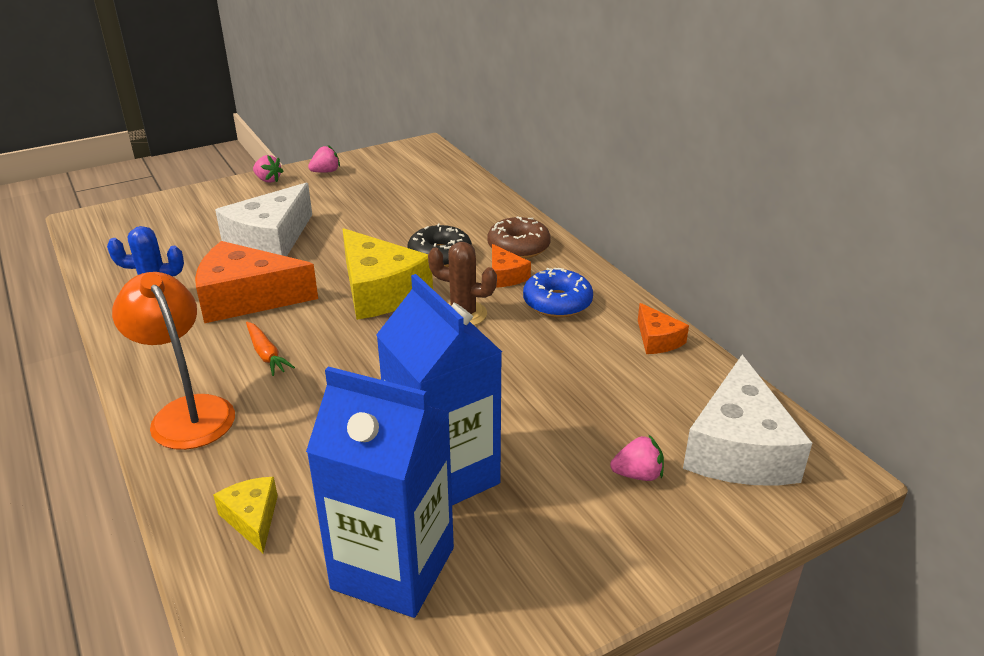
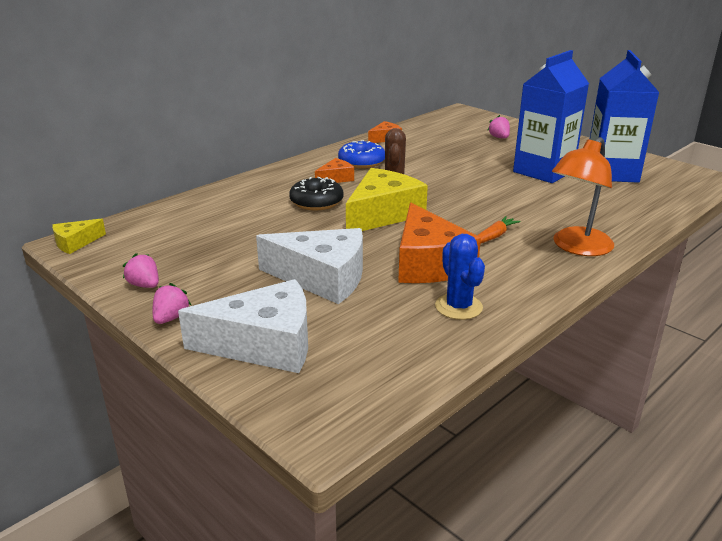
camera: 105 degrees left, 5 degrees down
(252, 519) = (627, 207): yellow cheese -> yellow cheese (76, 243)
(518, 247) = (290, 179): brown donut -> none
(739, 448) = (462, 123): white cheese -> white cheese (264, 344)

